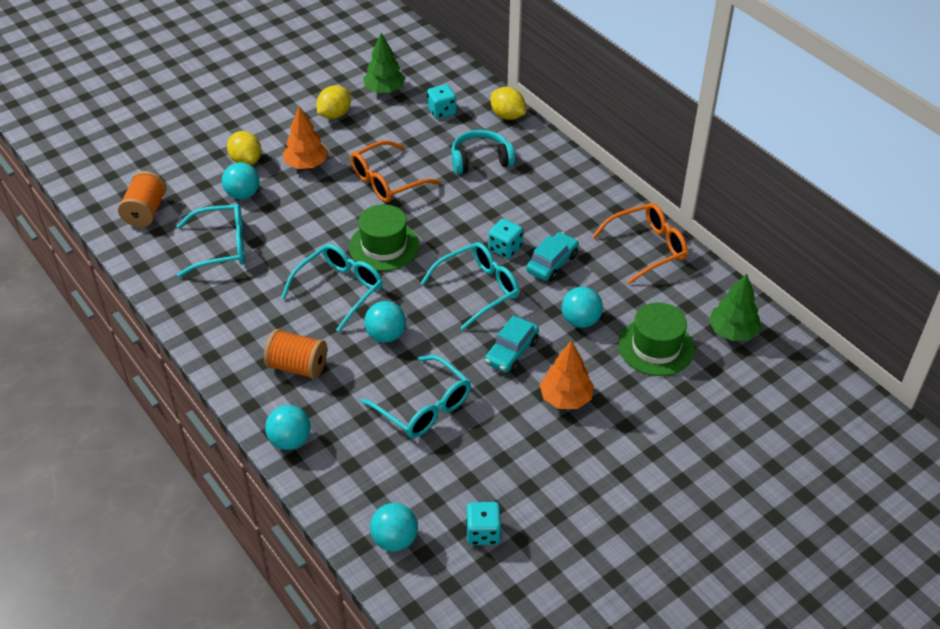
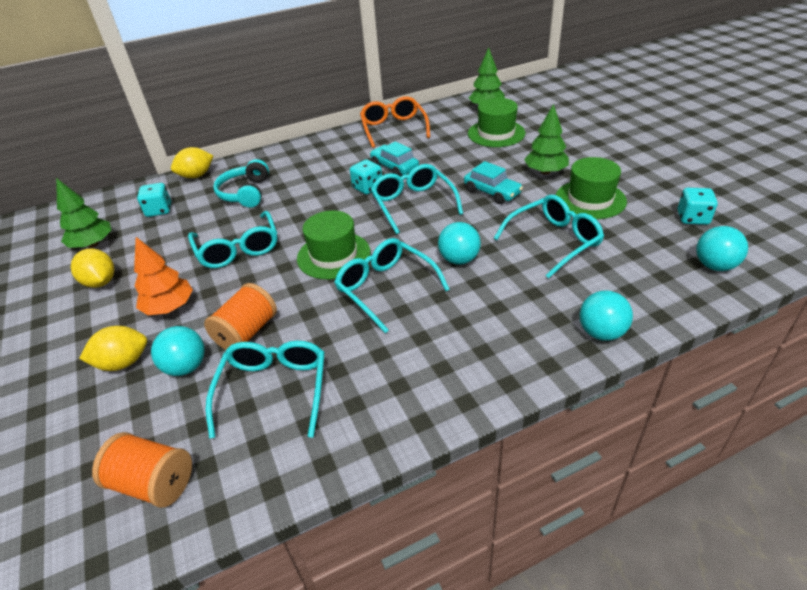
camera: 75 degrees left, 5 degrees down
(297, 366) = (493, 324): orange spool -> orange spool (247, 332)
(387, 181) = (238, 249): orange glasses -> turquoise glasses
(509, 439) = (590, 199): none -> green hat
(565, 398) = (545, 172): orange tree -> green tree
(580, 321) = (463, 160): turquoise ball -> none

